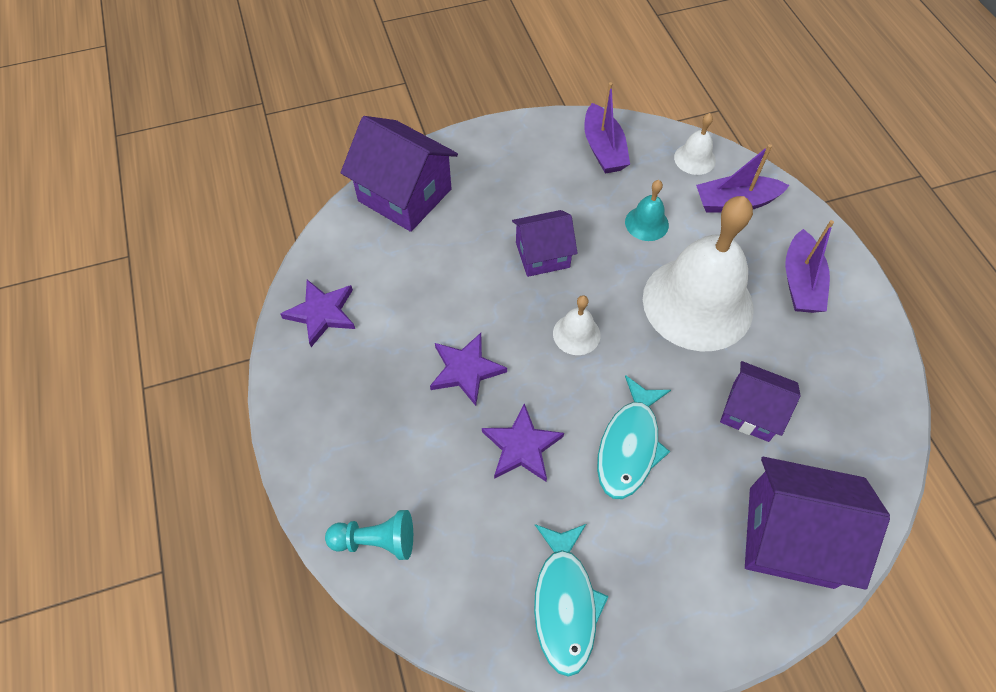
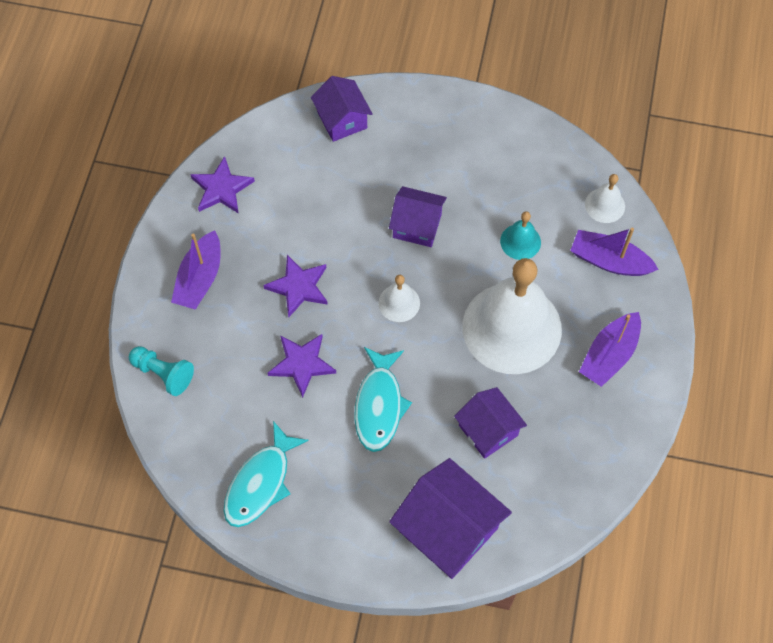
camera: 30 degrees right, 5 degrees up
(405, 195) = (342, 120): purple house -> purple house, size x0.62
(603, 149) = (532, 158): purple boat -> purple boat (200, 278)
(629, 446) = (379, 405): turquoise fish -> turquoise fish turned 45 degrees counterclockwise

